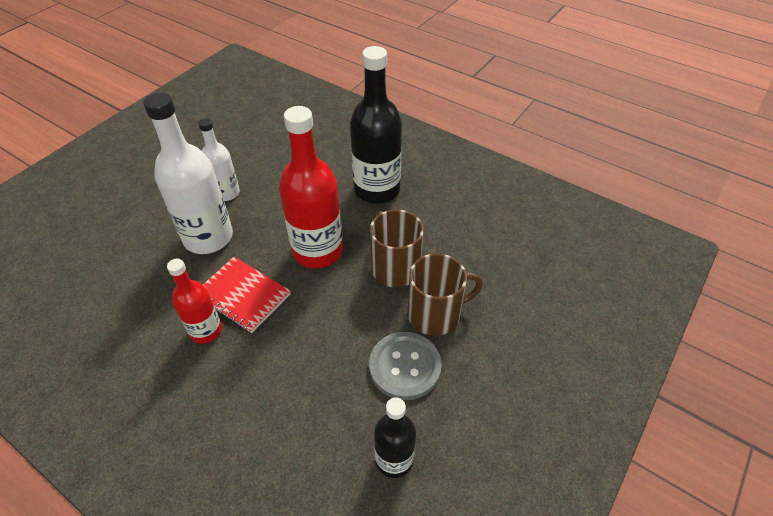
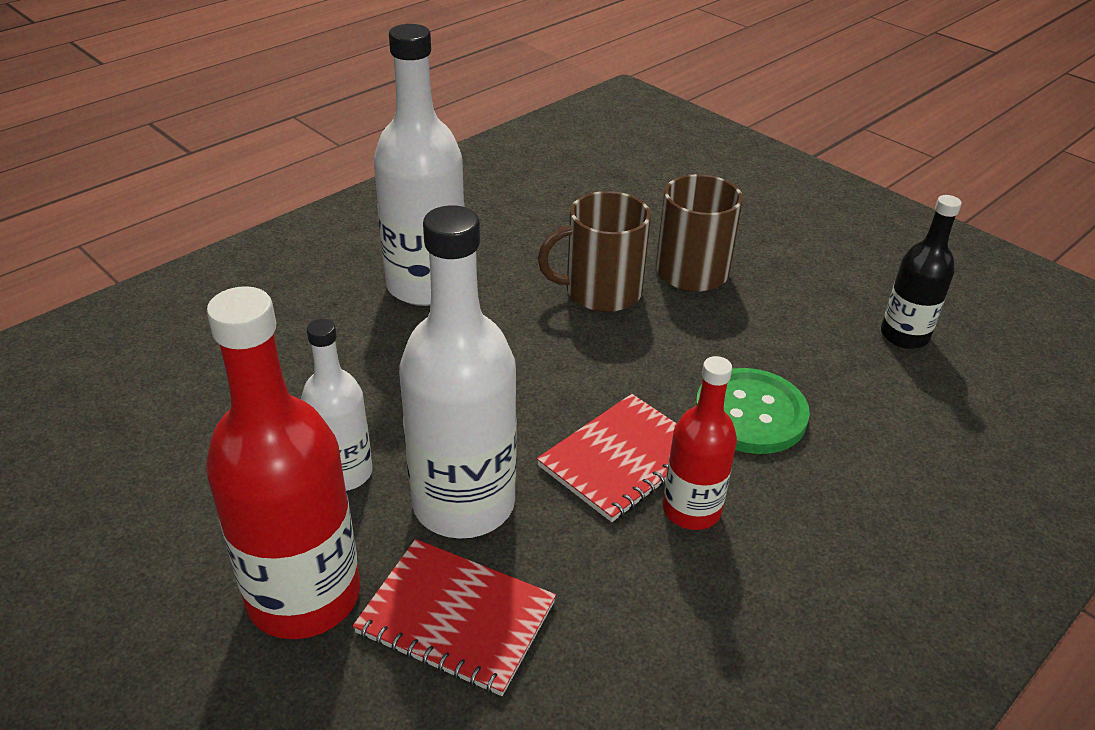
camera: 80 degrees left, 10 degrees down
(140, 248) = (456, 618): none -> red notebook
(288, 356) = (750, 414): none -> green button
(317, 251) = (544, 364): red bottle -> red bottle (304, 596)
(377, 189) = (426, 285): black bottle -> white bottle
(405, 366) = (773, 308): grey button -> none

